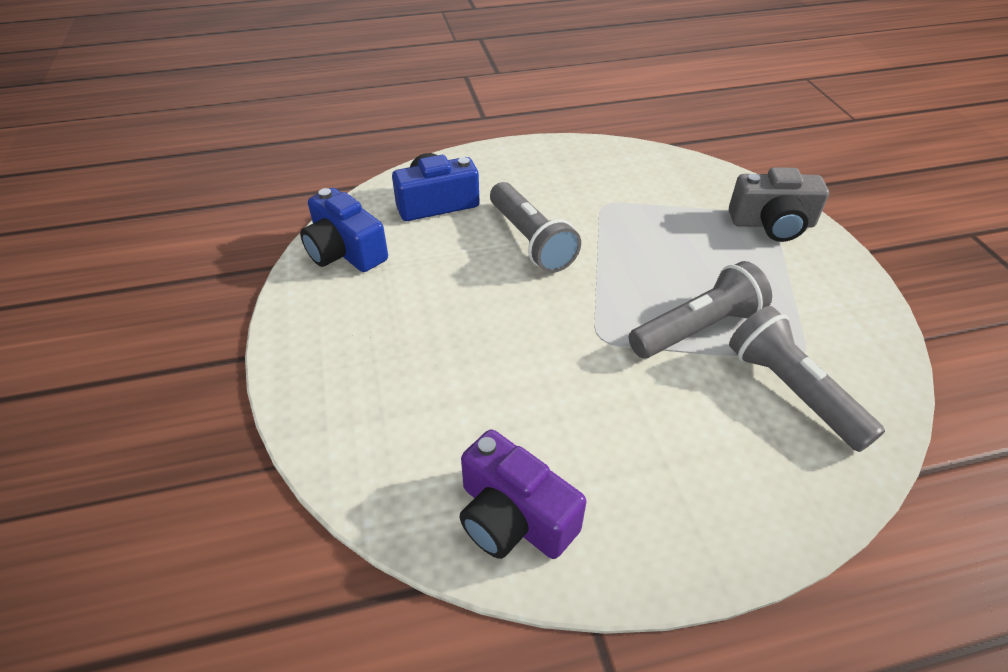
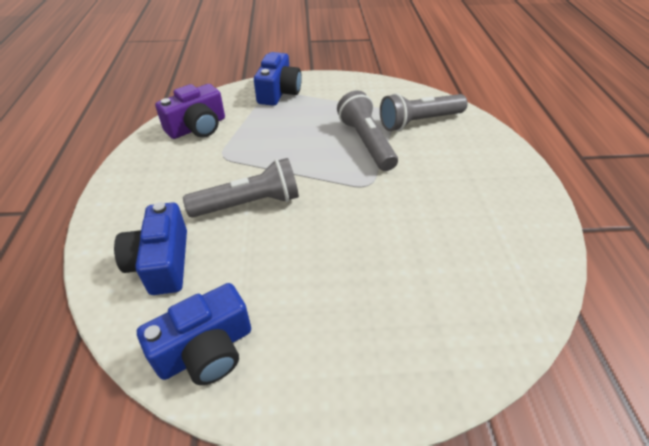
camera: 80 degrees left, 0 degrees up
(513, 517) = (520, 252): purple camera -> purple camera (197, 127)
(772, 224) = (278, 92): grey camera -> blue camera

